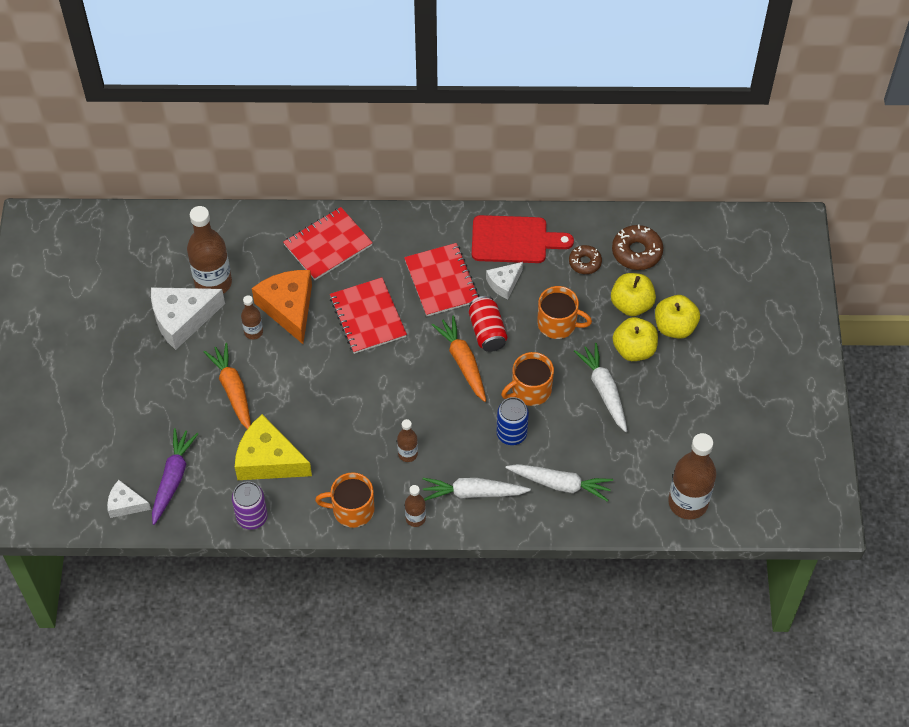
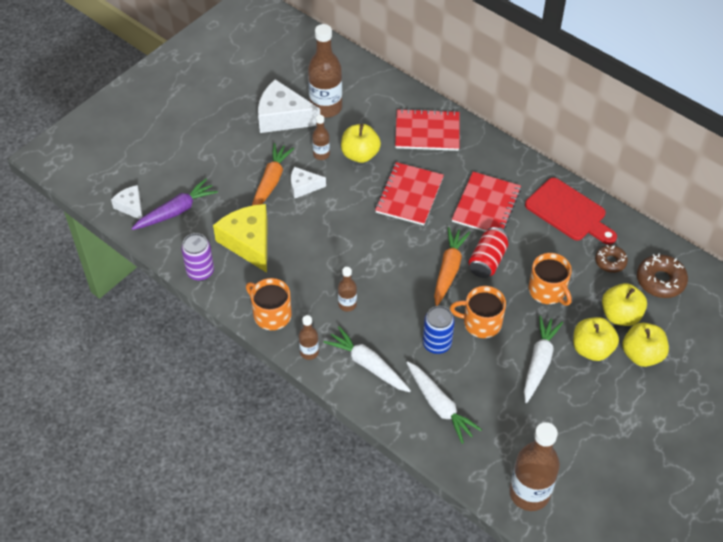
camera: 40 degrees right, 5 degrees down
(288, 308) = (360, 154): orange cheese -> yellow apple
(504, 283) = (532, 236): white cheese -> white cheese (303, 186)

